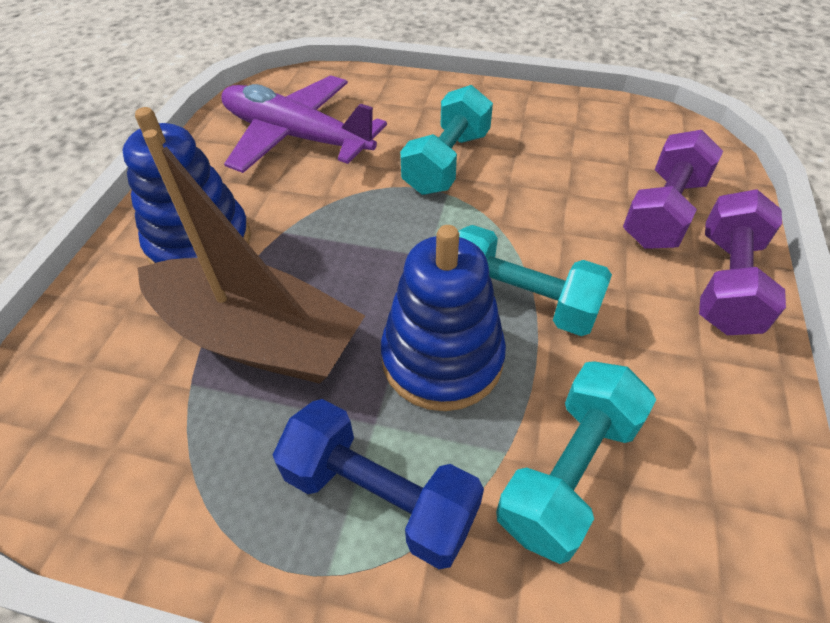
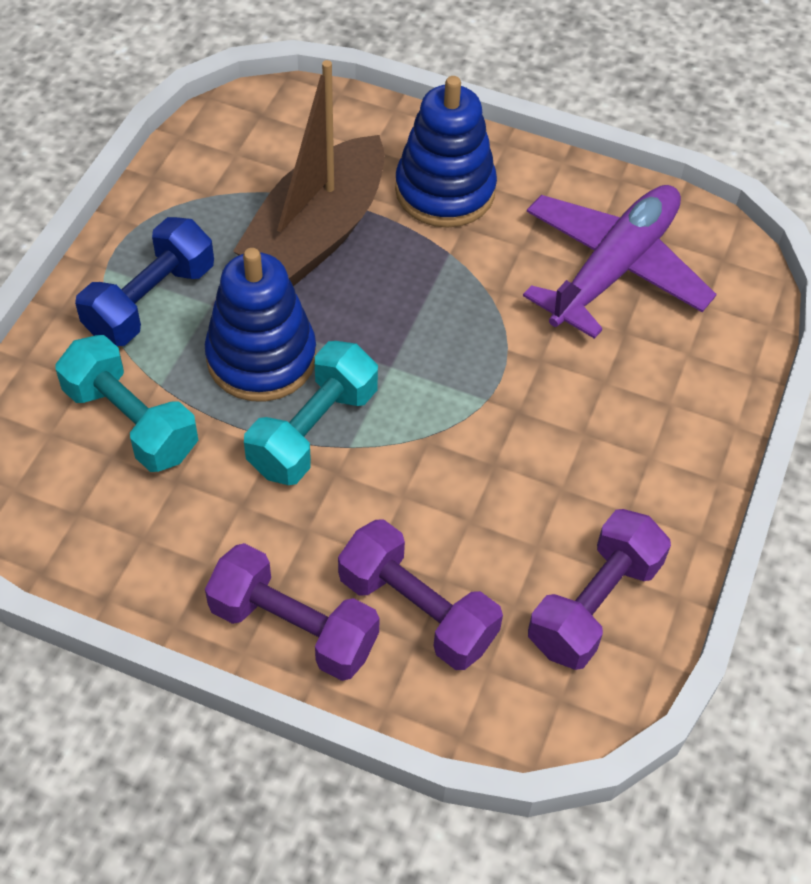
camera: 95 degrees right, 5 degrees up
(447, 162) = (544, 409): turquoise dumbbell -> none
(606, 129) = (594, 604): none -> purple dumbbell

